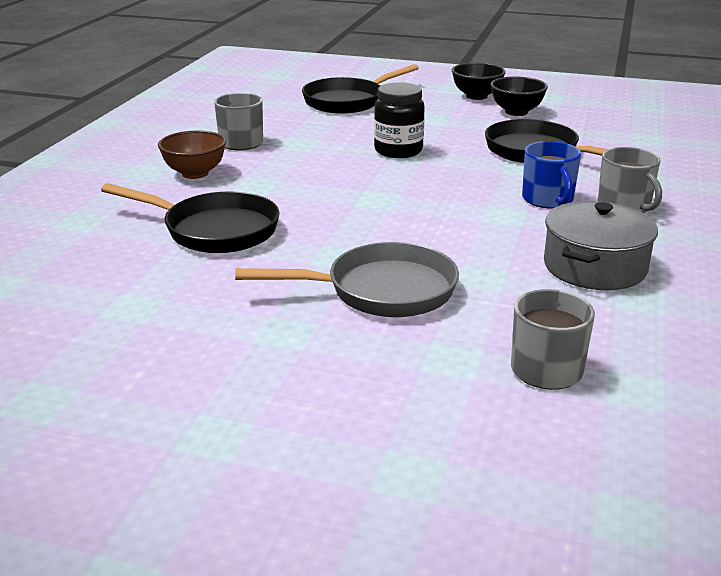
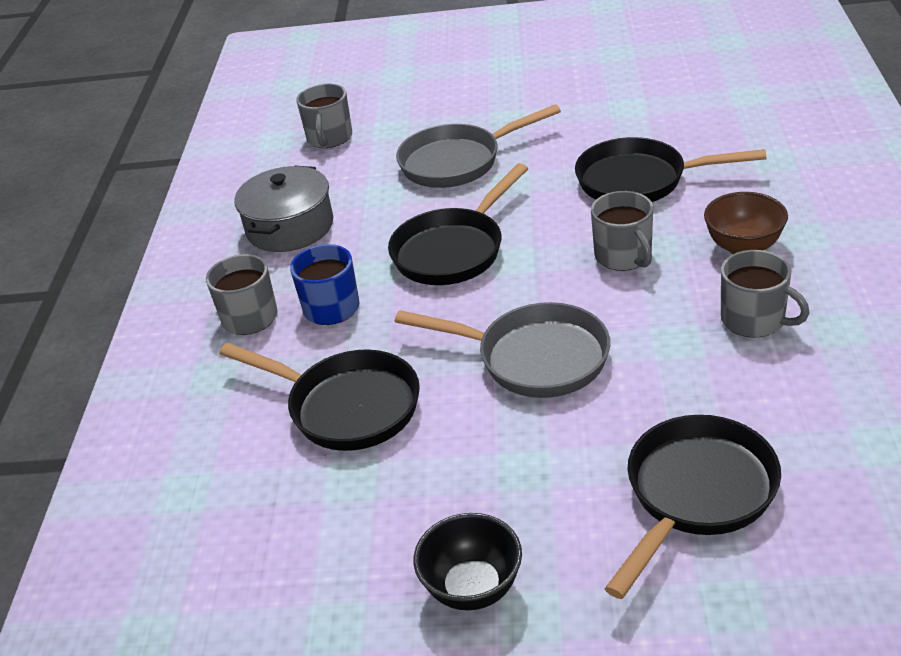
camera: 170 degrees right, 10 degrees up
(287, 185) = (624, 256): none -> grey mug
(398, 151) = (534, 358): black jar -> grey pan
(426, 215) = (453, 250): none -> black pan
(516, 112) = (389, 534): black bowl -> none

